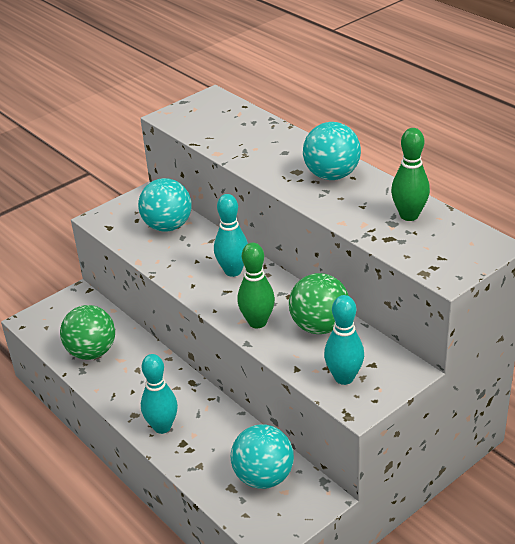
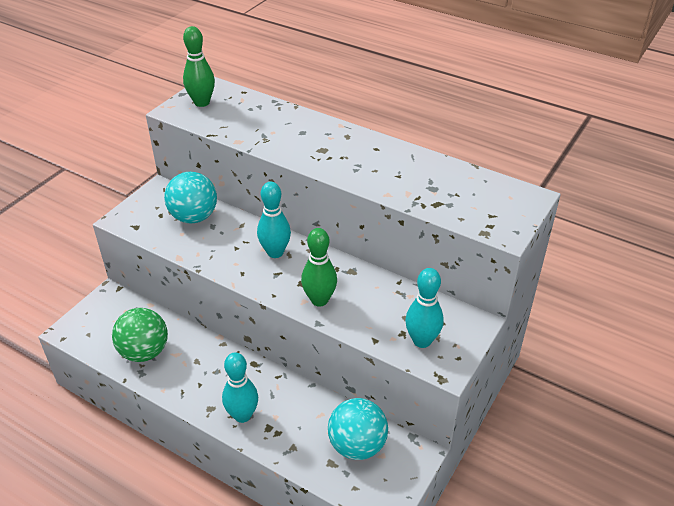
camera: 20 degrees left, 5 degrees up
(319, 326) = (378, 294): green ball -> none
(331, 175) = (356, 149): turquoise ball -> none
(409, 215) = (444, 179): green bowling pin -> green bowling pin (202, 102)

